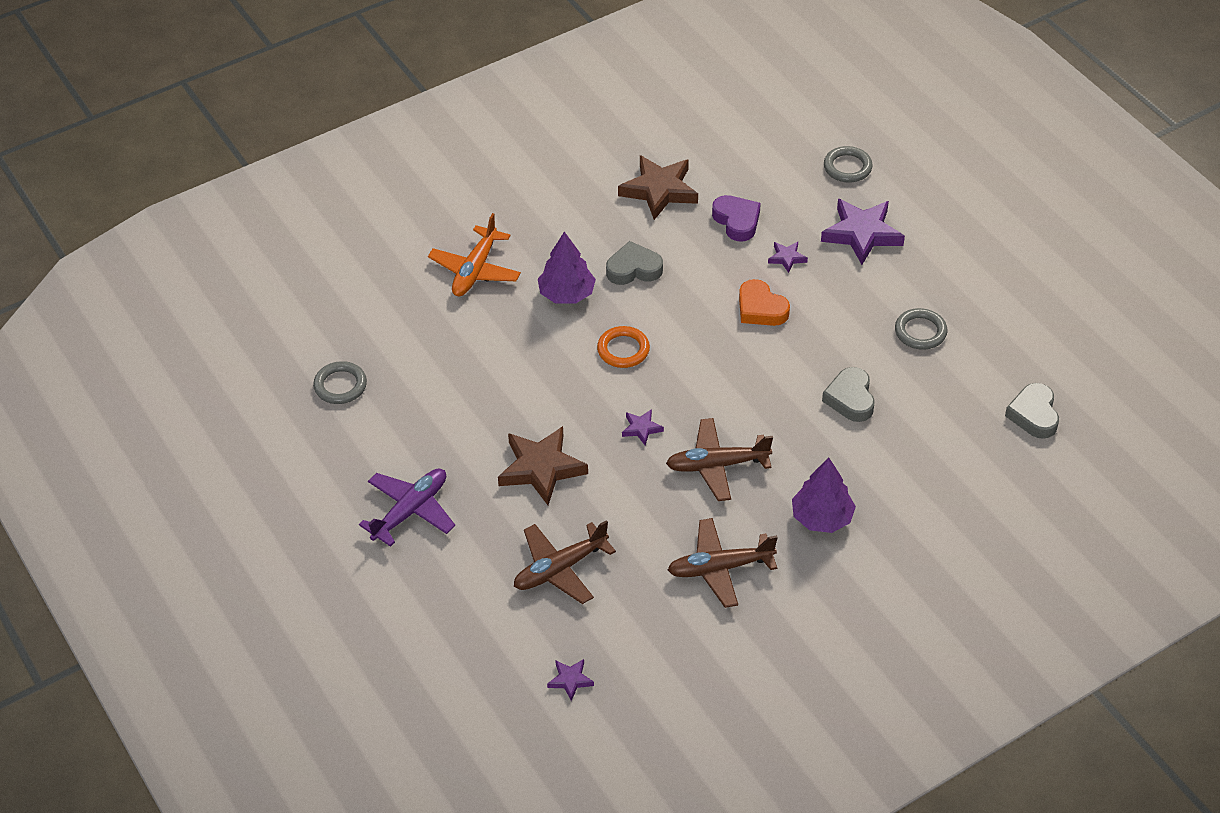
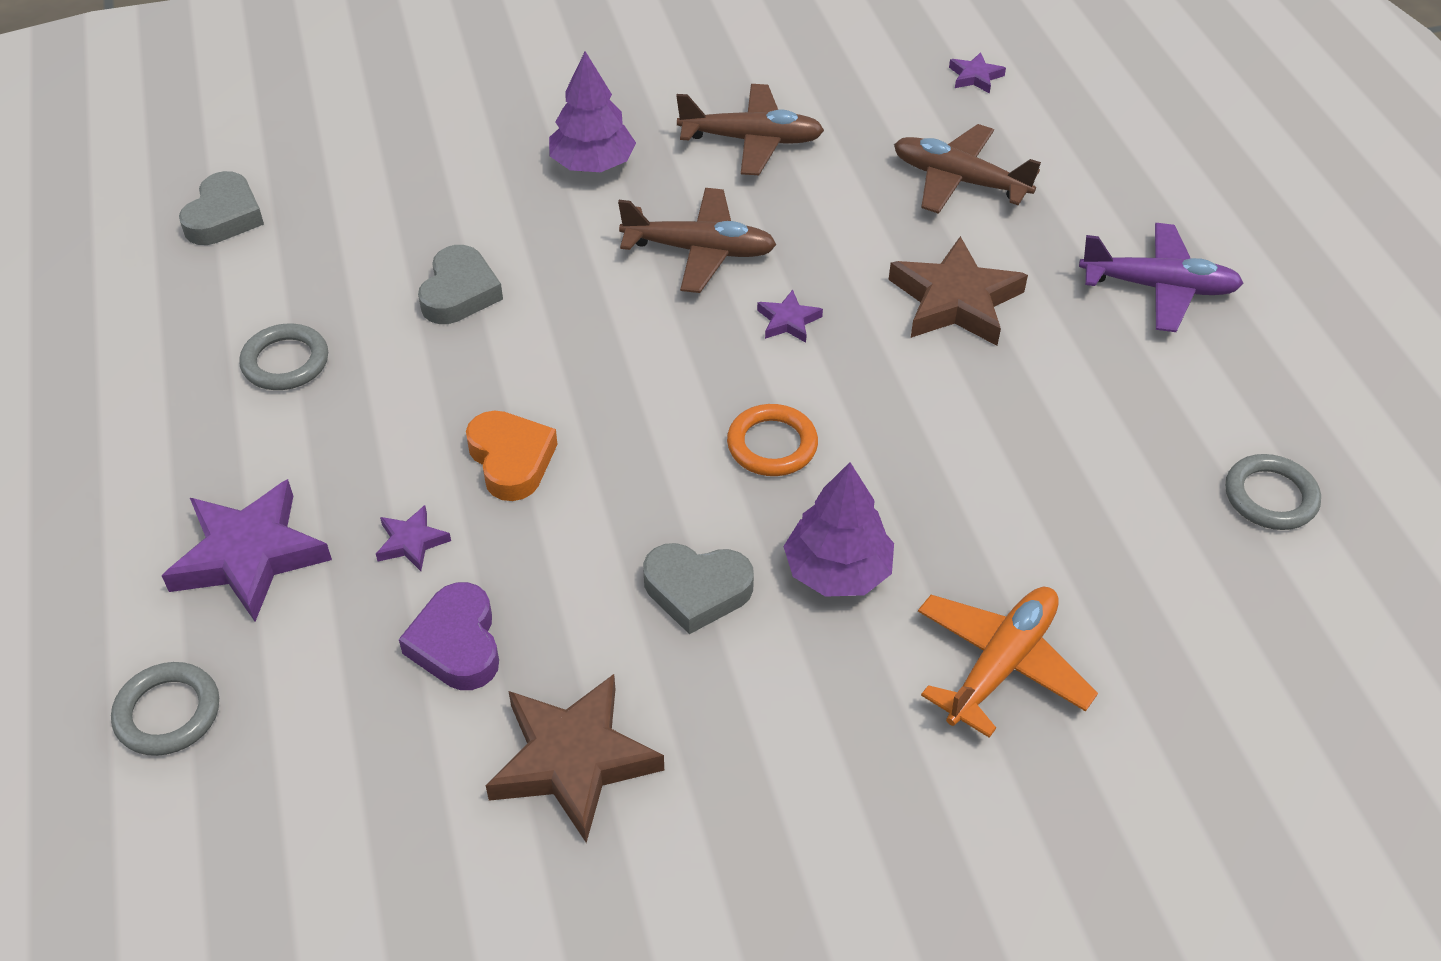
camera: 165 degrees left, 0 degrees up
(410, 511) = (1158, 287): purple plane -> purple plane turned 135 degrees counterclockwise
(560, 569) = (959, 180): brown plane -> brown plane turned 135 degrees counterclockwise

